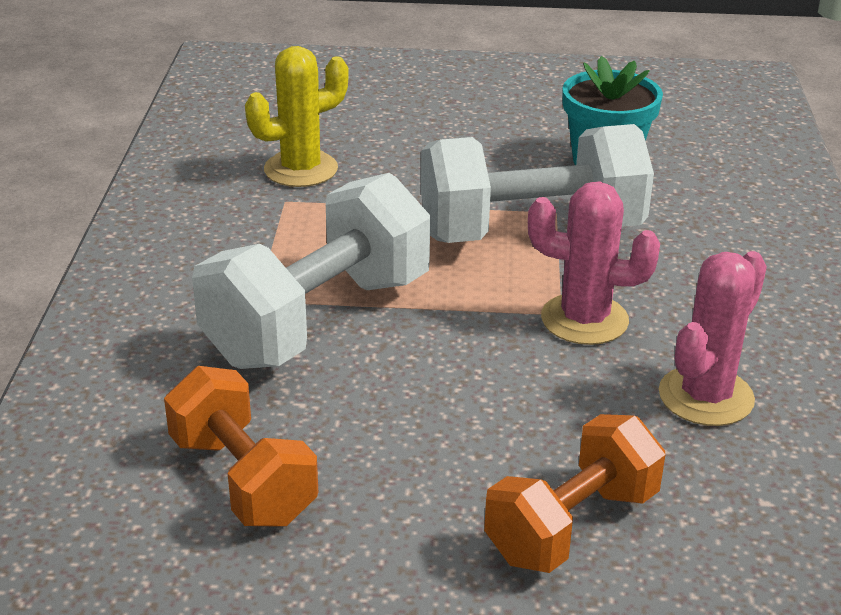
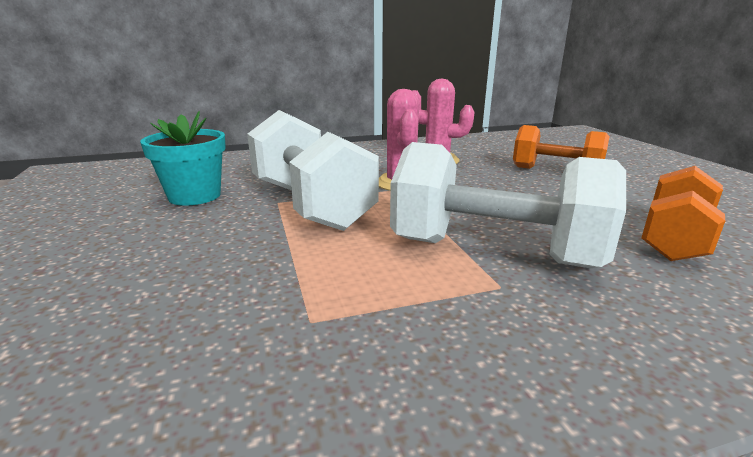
camera: 110 degrees left, 10 degrees down
(301, 169) = (227, 330): yellow cactus -> none

